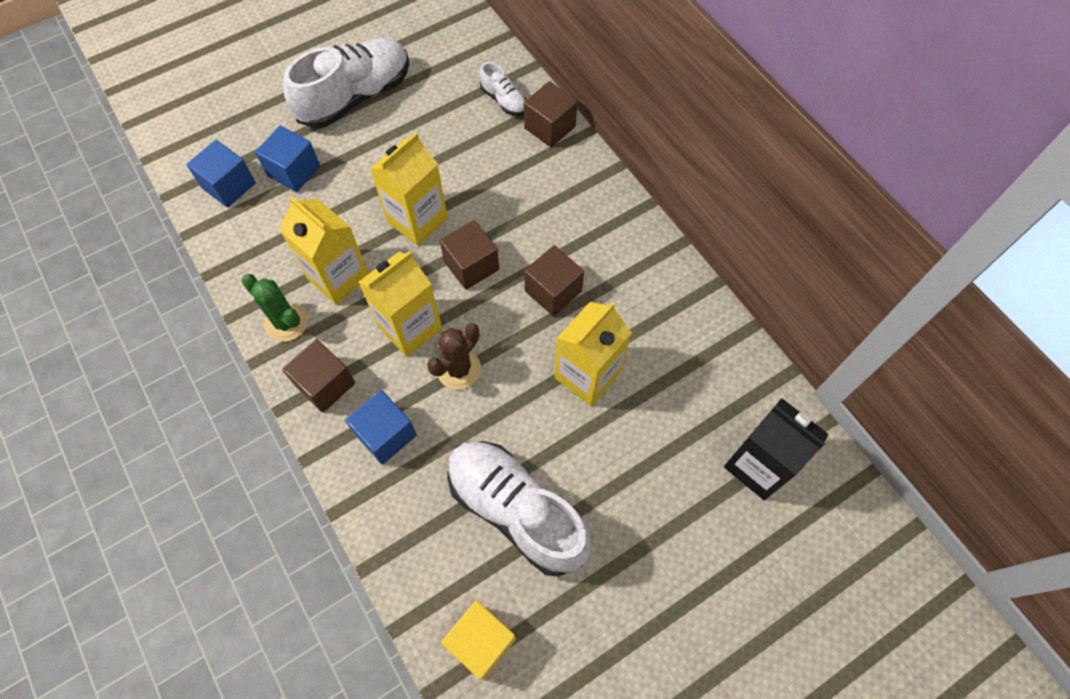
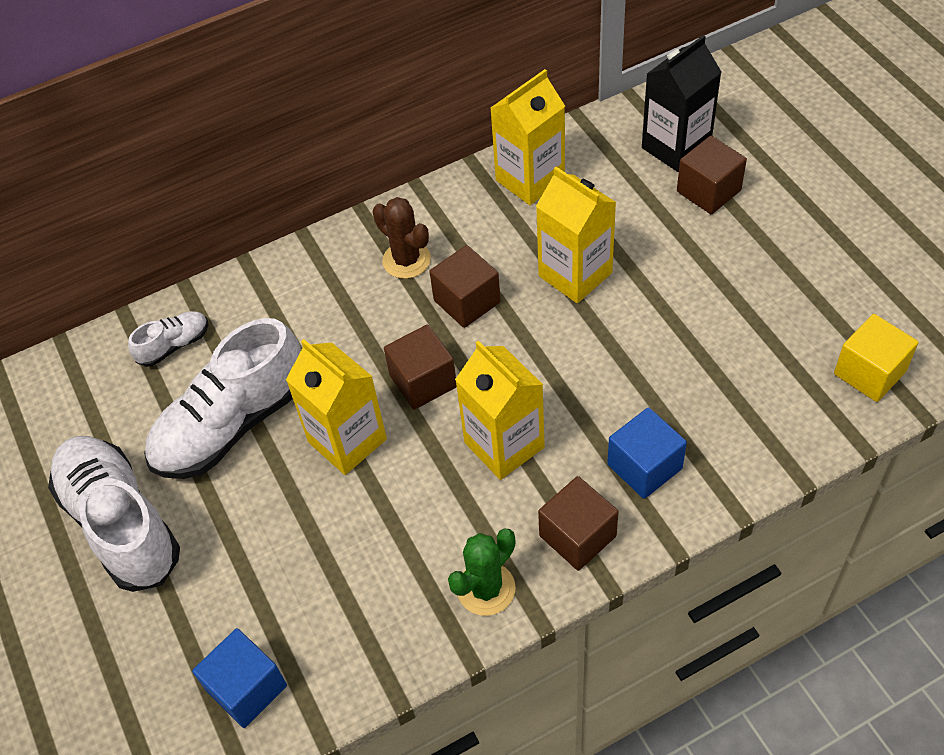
camera: 80 degrees left, 10 degrees down
(294, 171) = (238, 598): blue cube -> none
(338, 277) = (423, 529): yellow carton -> yellow carton (530, 180)
(458, 369) = (563, 394): brown cactus -> brown cactus (406, 260)
(516, 510) = (730, 341): white shoe -> white shoe (232, 424)
(549, 127) = (230, 298): brown cube -> brown cube (708, 191)

